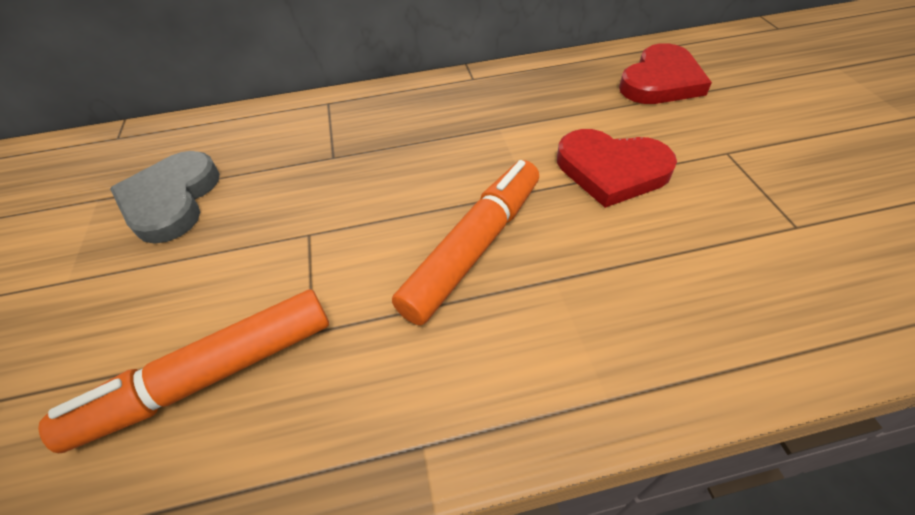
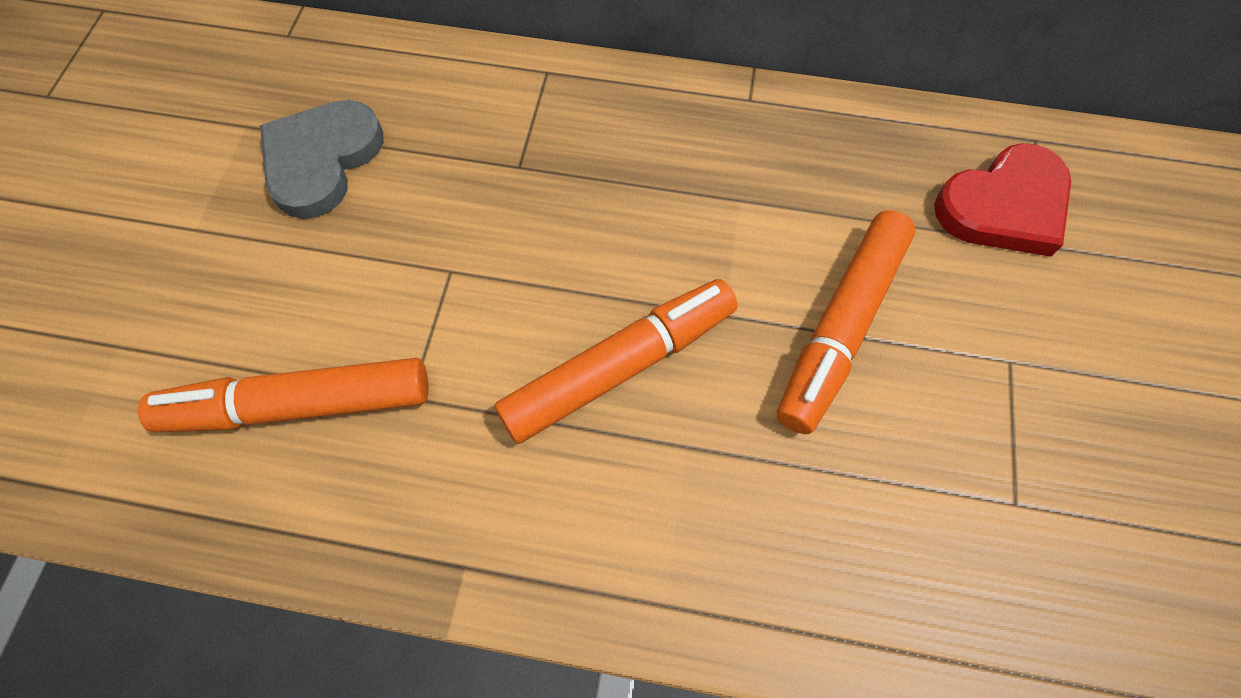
camera: 20 degrees right, 15 degrees up
(611, 170) = (841, 326): red heart -> orange marker

